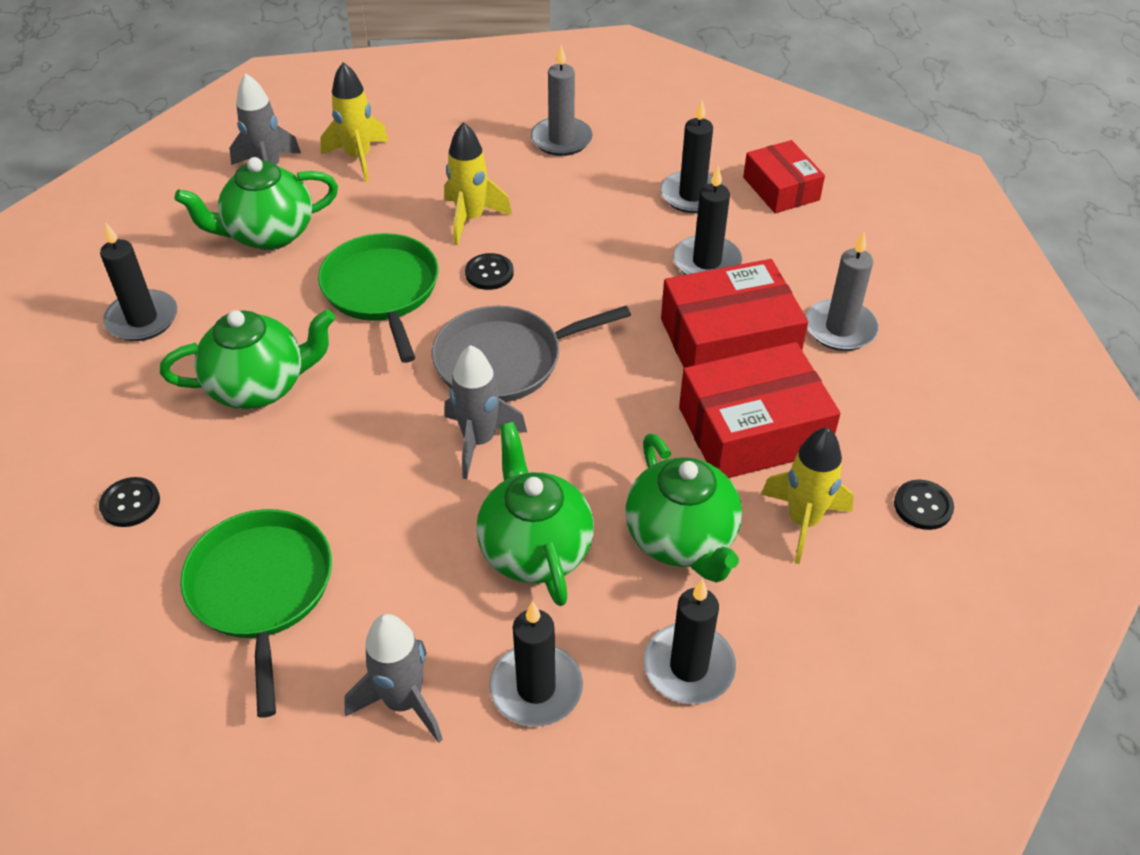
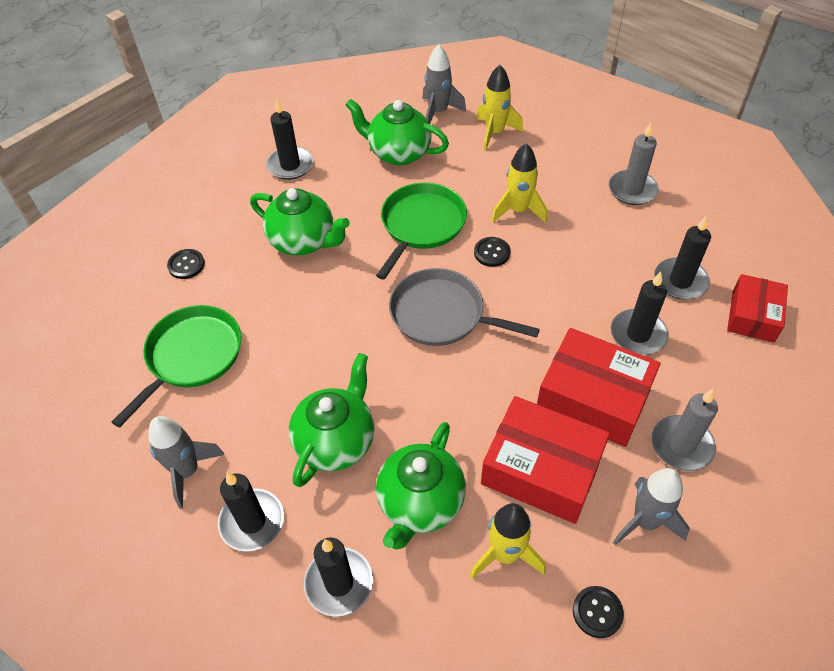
camera: 45 degrees right, 5 degrees up
(479, 441) = (376, 354): grey rocket -> grey rocket (645, 521)

